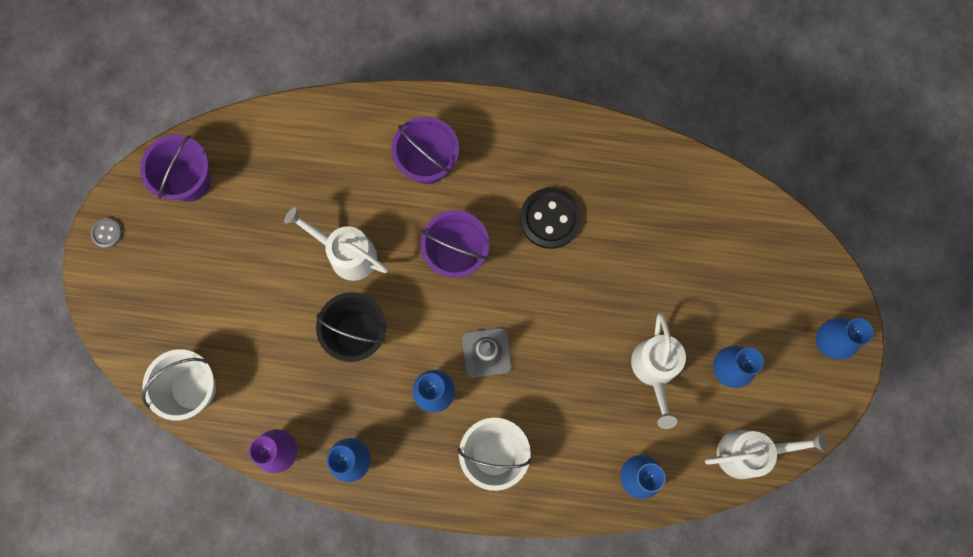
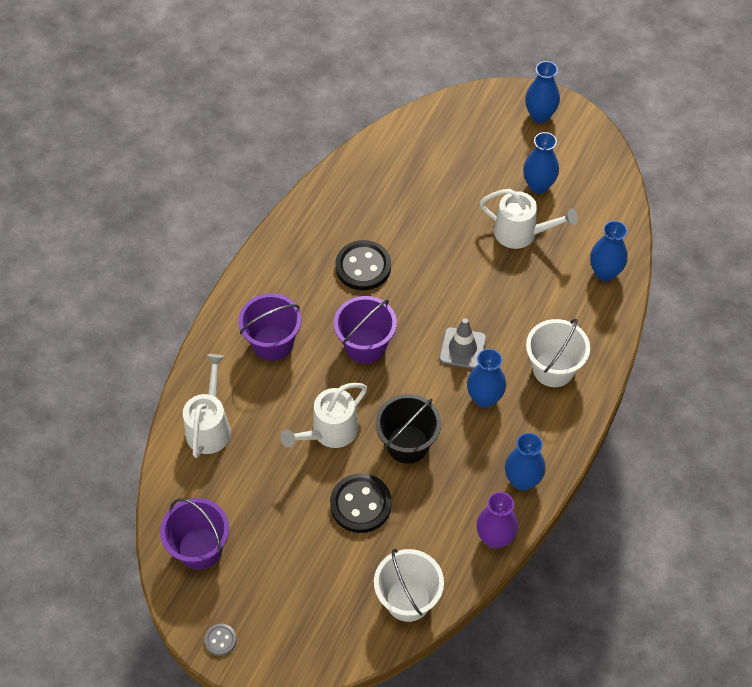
camera: 70 degrees left, 20 degrees down
(278, 310) = (360, 504): none -> black button
(749, 452) = (610, 192): white watering can -> white watering can (210, 426)

